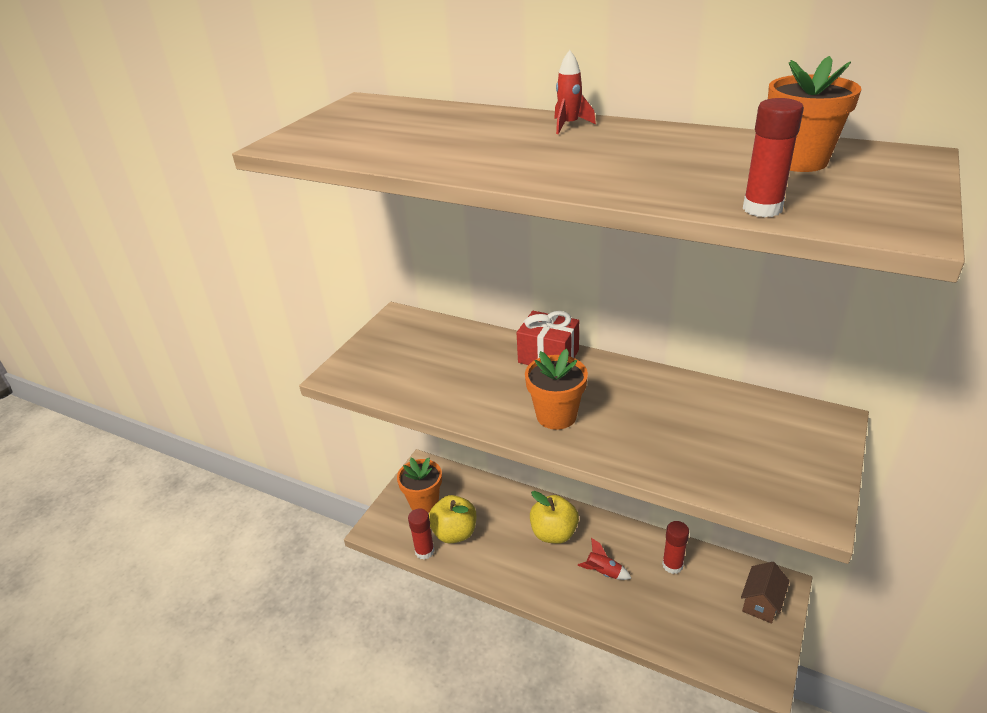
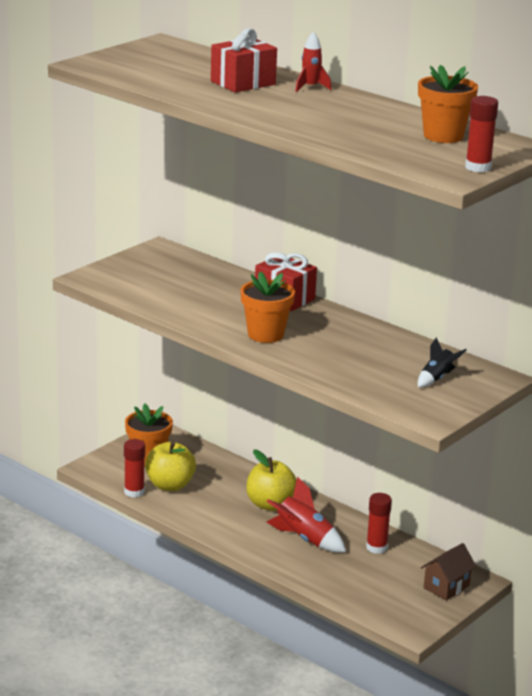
camera: 10 degrees right, 10 degrees down
(485, 134) = (243, 83): none -> red gift
(603, 572) = (304, 539): red rocket -> red rocket, size x1.65
(762, 209) = (381, 155): red glue stick -> red glue stick (478, 167)
(772, 439) = (437, 378): none -> black rocket

